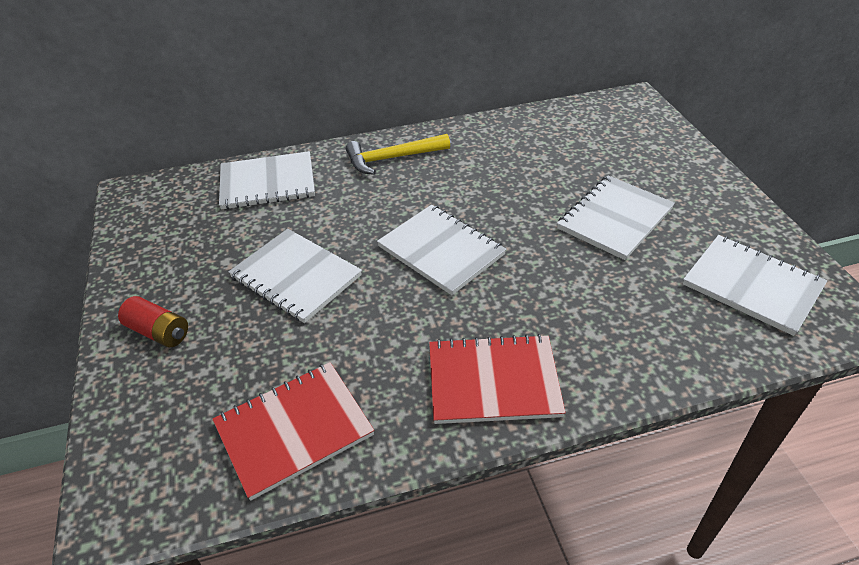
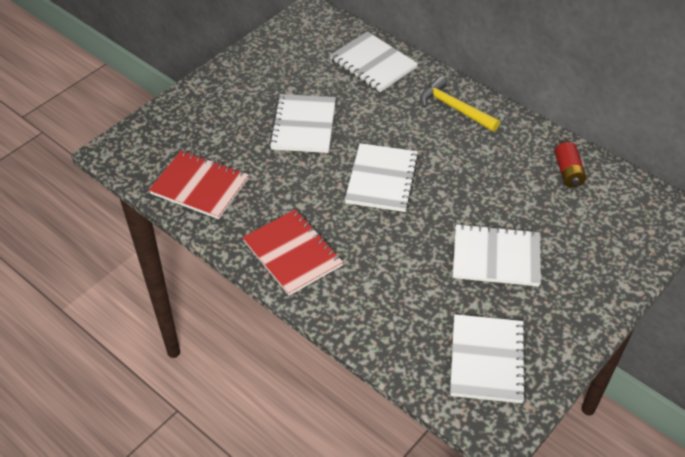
camera: 55 degrees right, 5 degrees up
(159, 332) = (220, 96): red battery -> red battery (568, 172)

